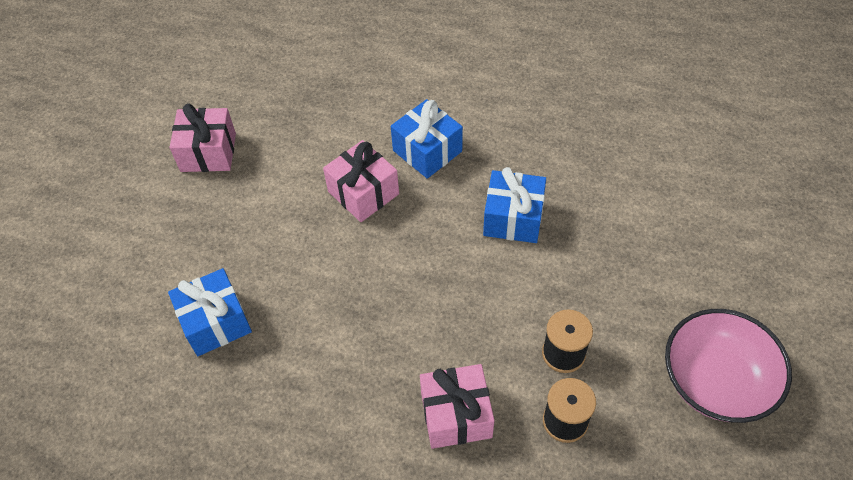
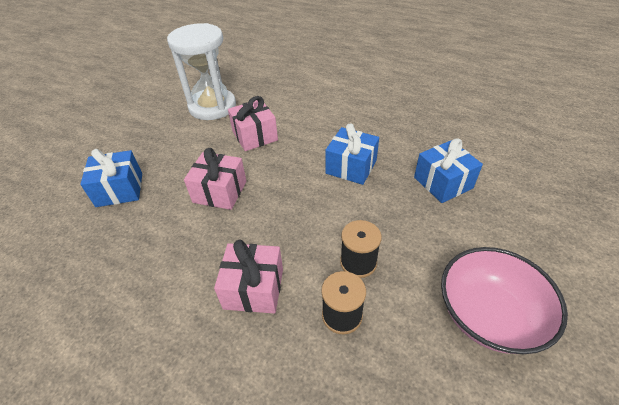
camera: 15 degrees right, 10 degrees down
(208, 152) = (172, 101): pink gift -> pink gift (220, 192)
(276, 151) = (212, 107): none -> white hourglass
(427, 151) = (307, 121): blue gift -> blue gift (443, 183)

